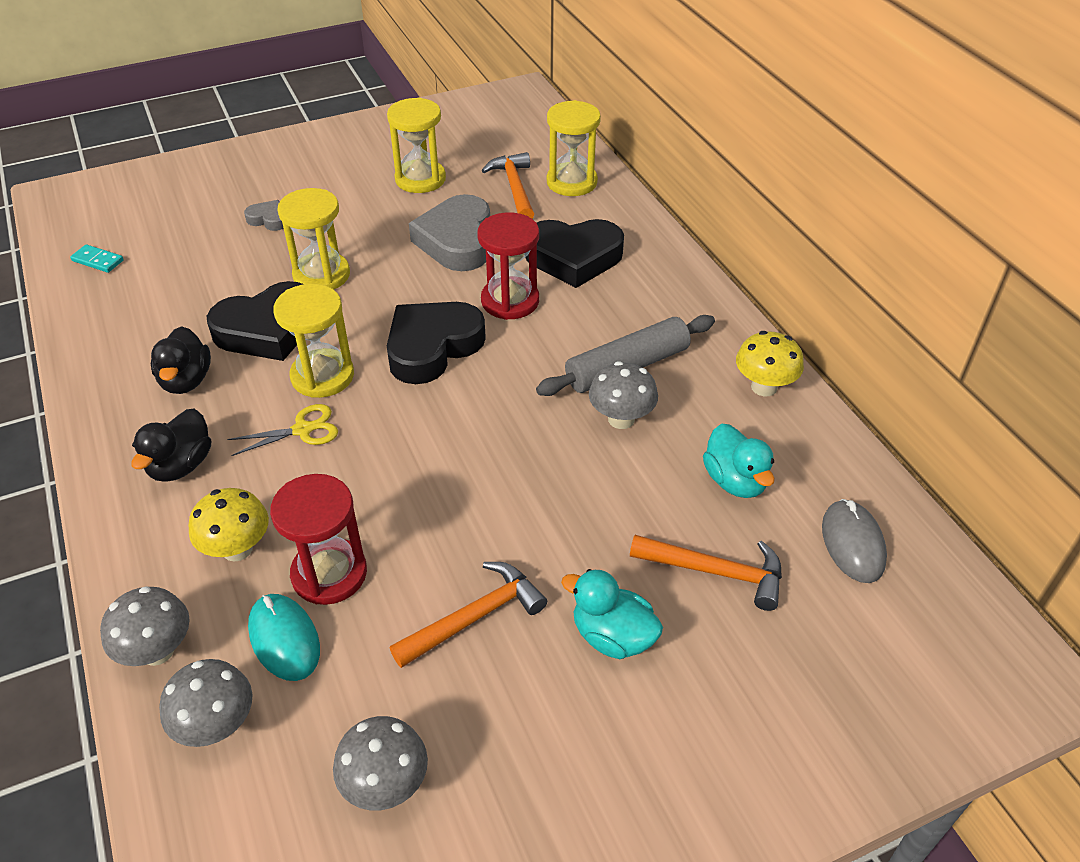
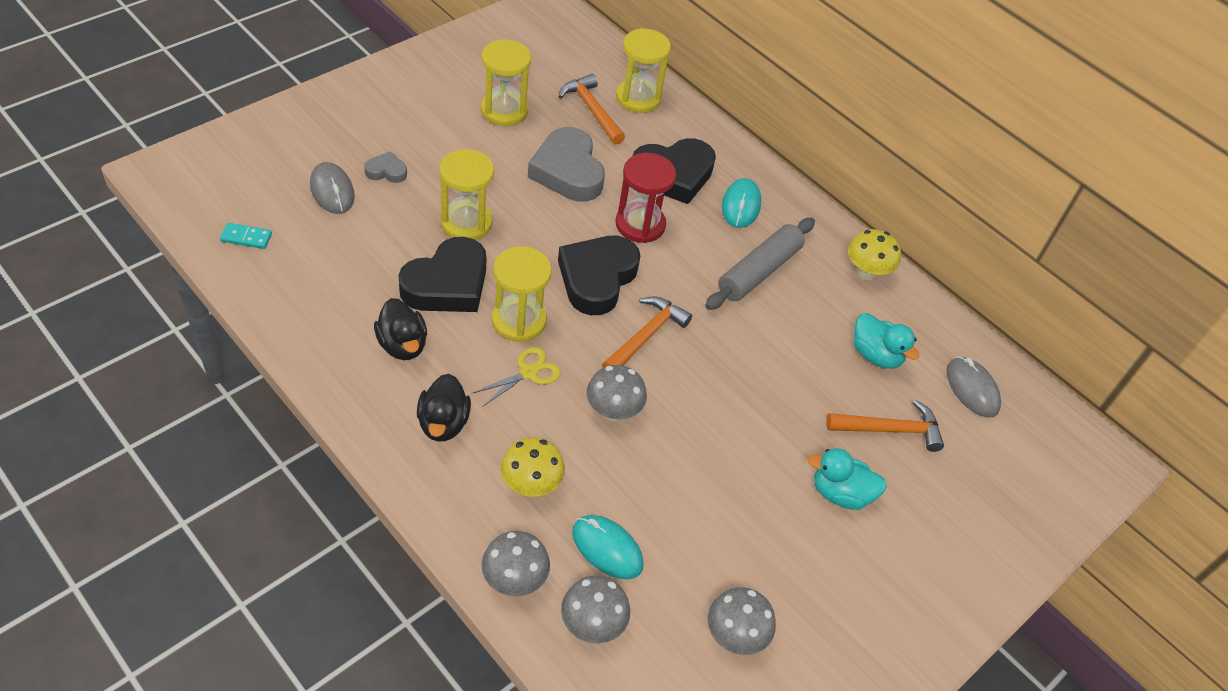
camera: 25 degrees left, 5 degrees up
(205, 230) = (332, 191): none -> grey mouse
(329, 574) = (614, 490): red hourglass -> none
(474, 617) = (738, 500): orange hammer -> orange hammer (646, 336)
(621, 419) = (773, 318): grey mushroom -> grey mushroom (613, 411)
(638, 297) = (741, 206): none -> turquoise mouse

